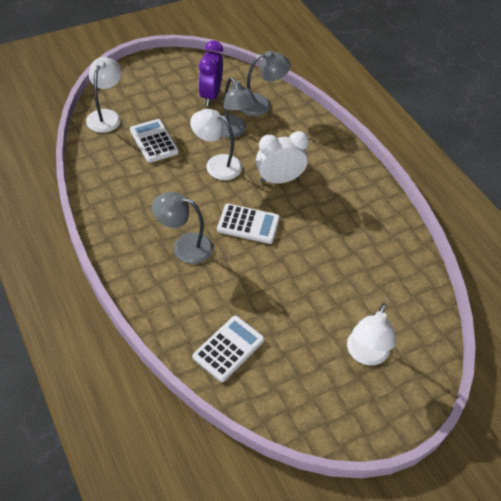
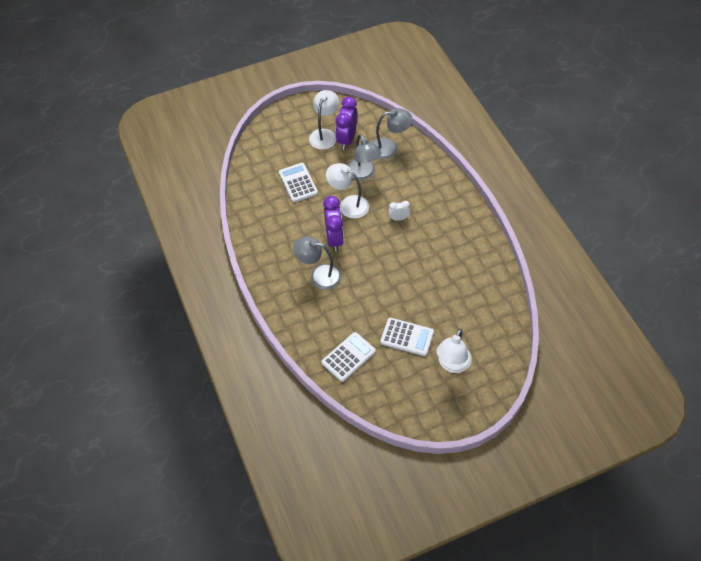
camera: 10 degrees right, 5 degrees up
(106, 116) = (259, 159): white lamp -> white lamp (324, 134)
(202, 203) = (334, 239): none -> purple clock
(248, 224) = (370, 257): white calculator -> white calculator (407, 337)
(279, 180) = (398, 218): white clock -> white clock, size x0.52

